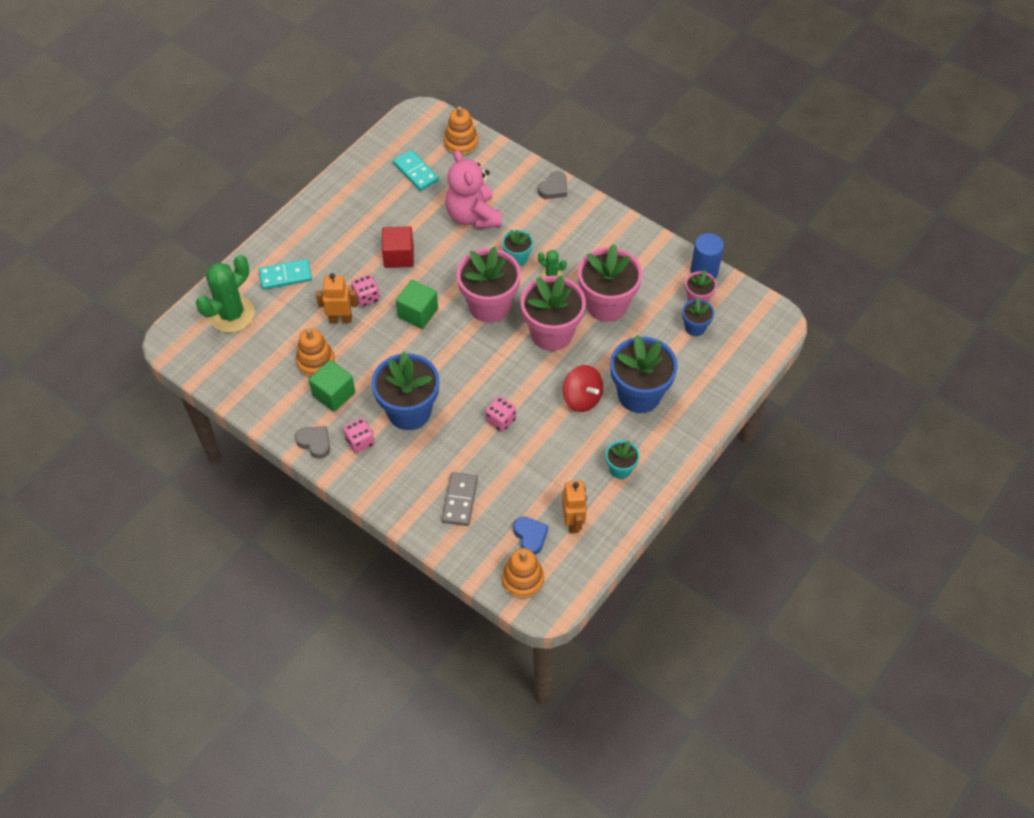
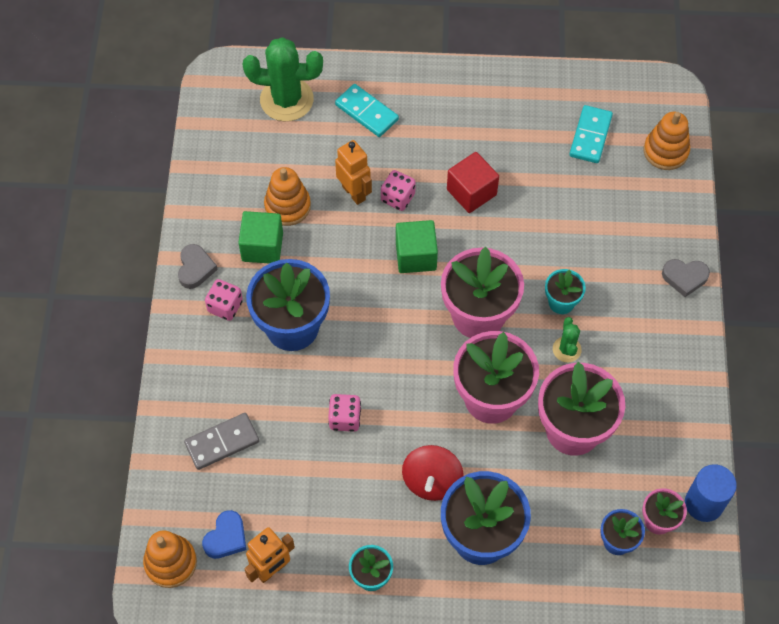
camera: 55 degrees right, 5 degrees up
(473, 216) = (580, 225): pink teddy bear -> none

